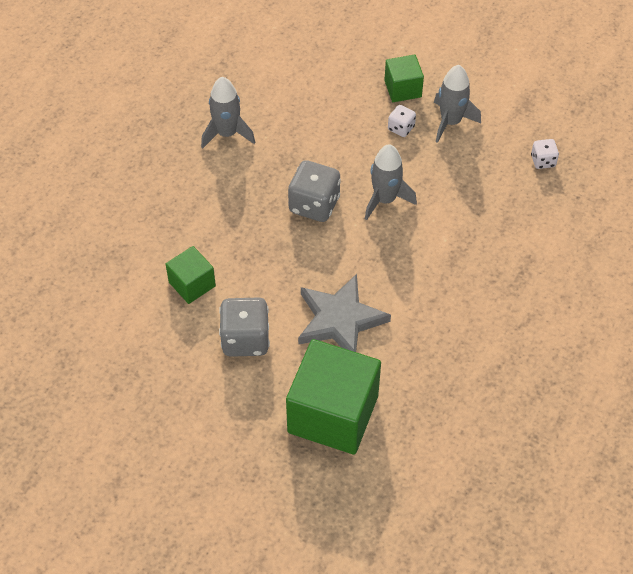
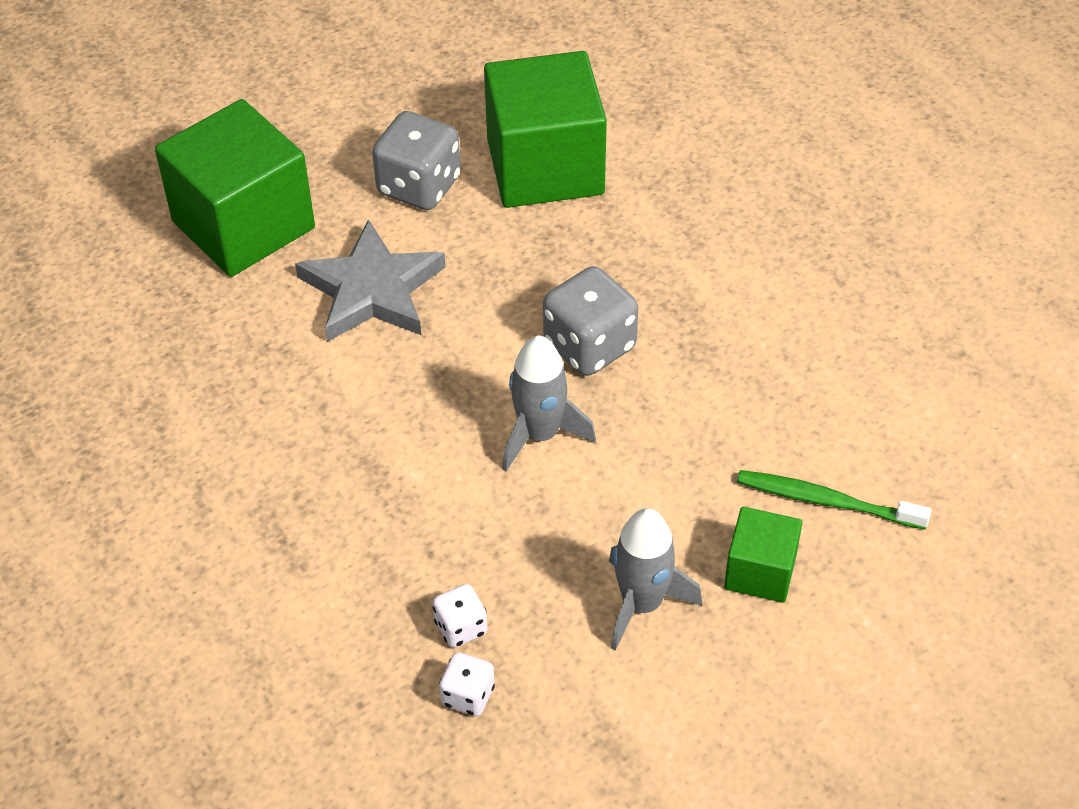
camera: 120 degrees right, 5 degrees down
(192, 284) = (545, 167): green cube -> green cube, size x1.97
(227, 133) = (797, 300): grey rocket -> none
(347, 80) = (826, 501): none -> green toothbrush
(401, 128) = (672, 525): white dice -> white dice (461, 627)

